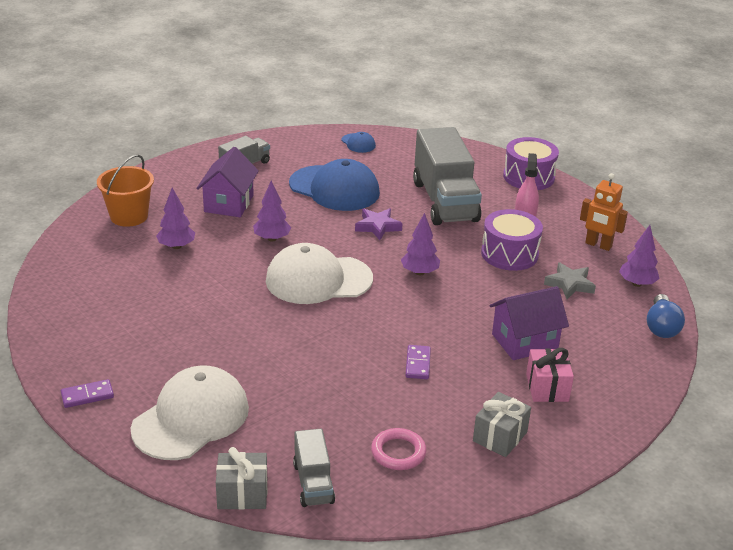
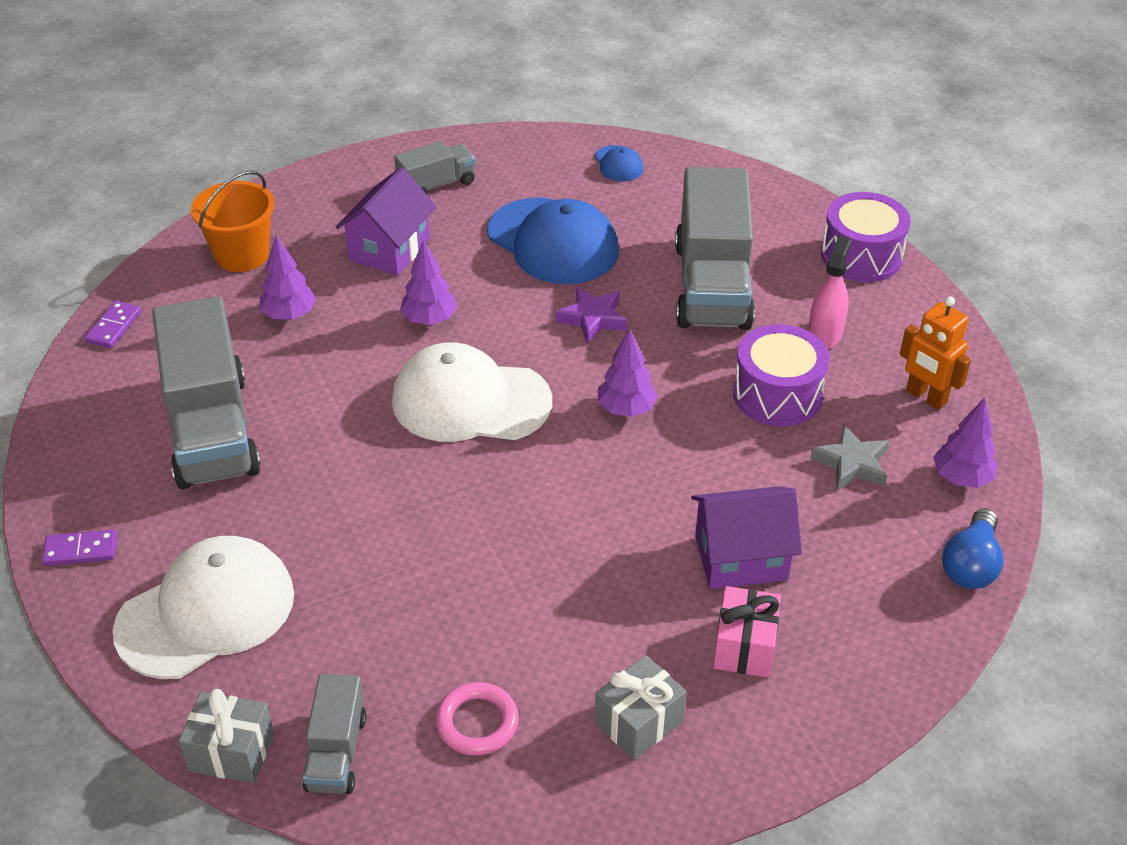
camera: 15 degrees right, 10 degrees up
(150, 316) = (211, 429): none -> grey truck
(417, 364) = (563, 572): purple domino -> purple domino (113, 327)

